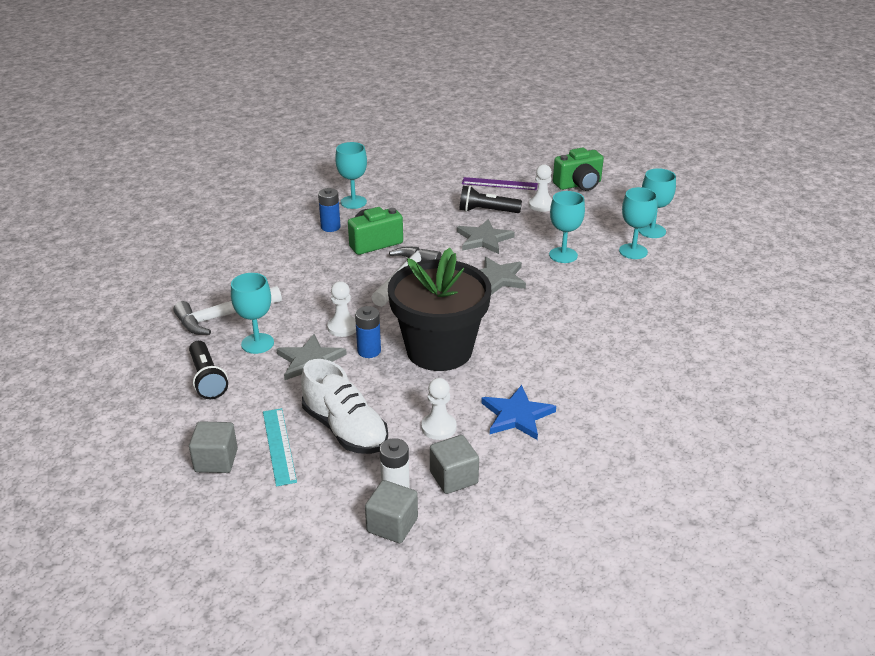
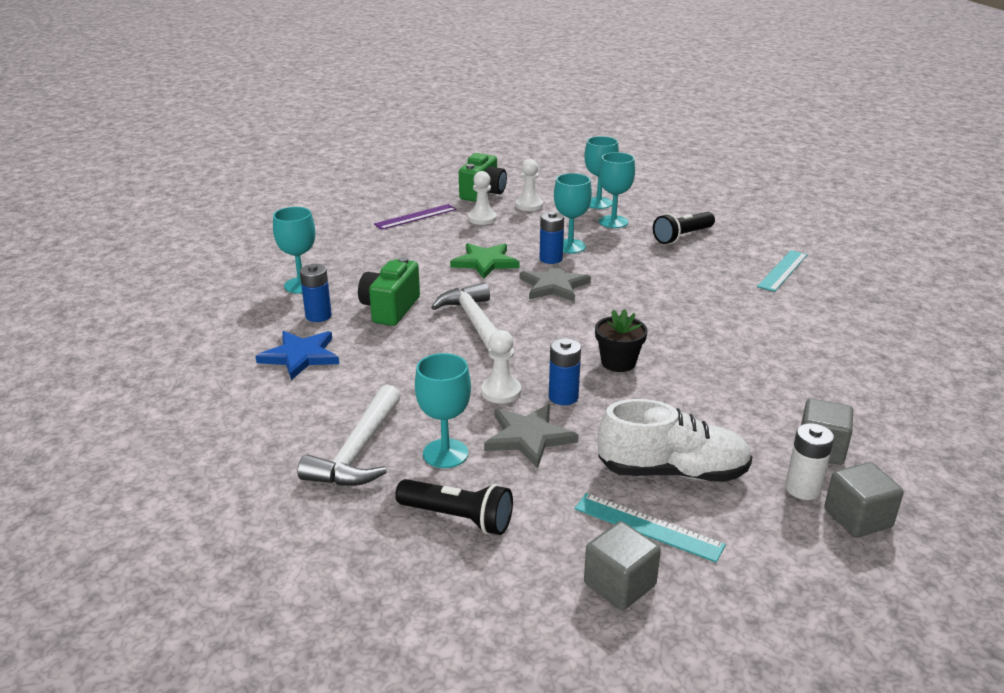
camera: 45 degrees left, 5 degrees down
(438, 427) = (736, 420): white pawn -> white pawn (529, 205)
(439, 350) = (618, 362): black flower pot -> black flower pot, size x0.43
(484, 239) = (485, 262): grey star -> green star
(486, 211) = (445, 241): black flashlight -> black flashlight (682, 237)
(517, 415) = (767, 375): blue star -> blue star (300, 356)
(531, 258) = (551, 259): none -> blue battery
(691, 355) = (782, 270): none -> turquoise ruler

